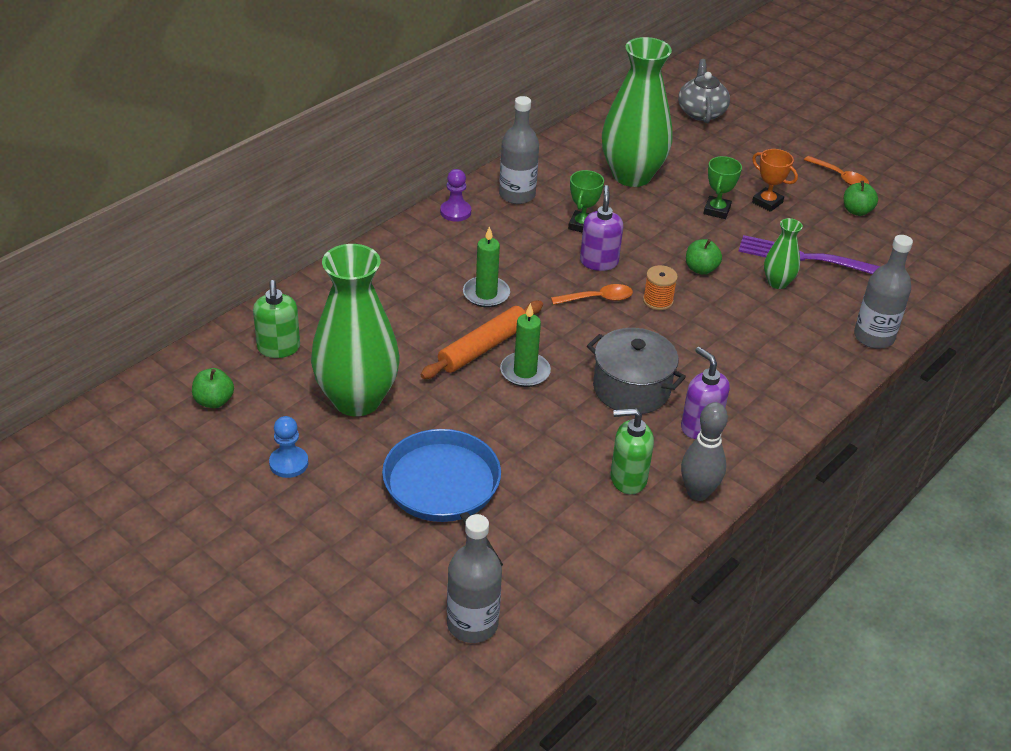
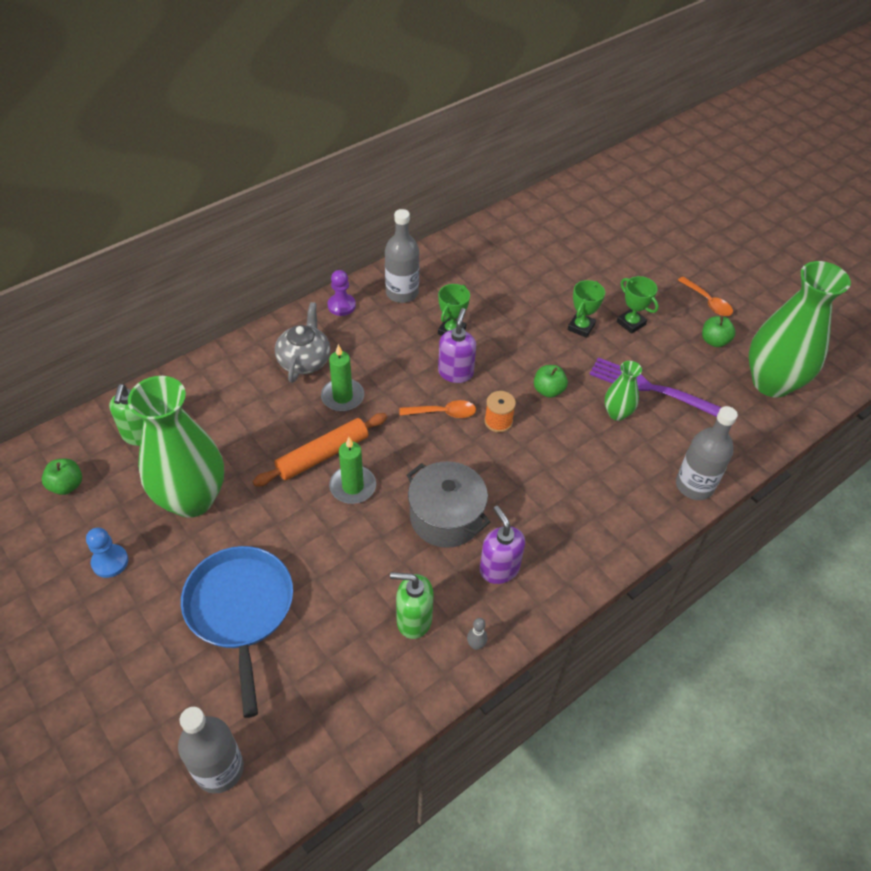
camera: 10 degrees right, 10 degrees up
(631, 175) = (512, 282): green vase -> green vase (771, 383)
(698, 493) = (476, 645): grey bowling pin -> grey bowling pin, size x0.48
(701, 112) = (595, 220): grey teapot -> grey teapot (304, 360)
(767, 202) = (631, 323): orange trophy -> green trophy

